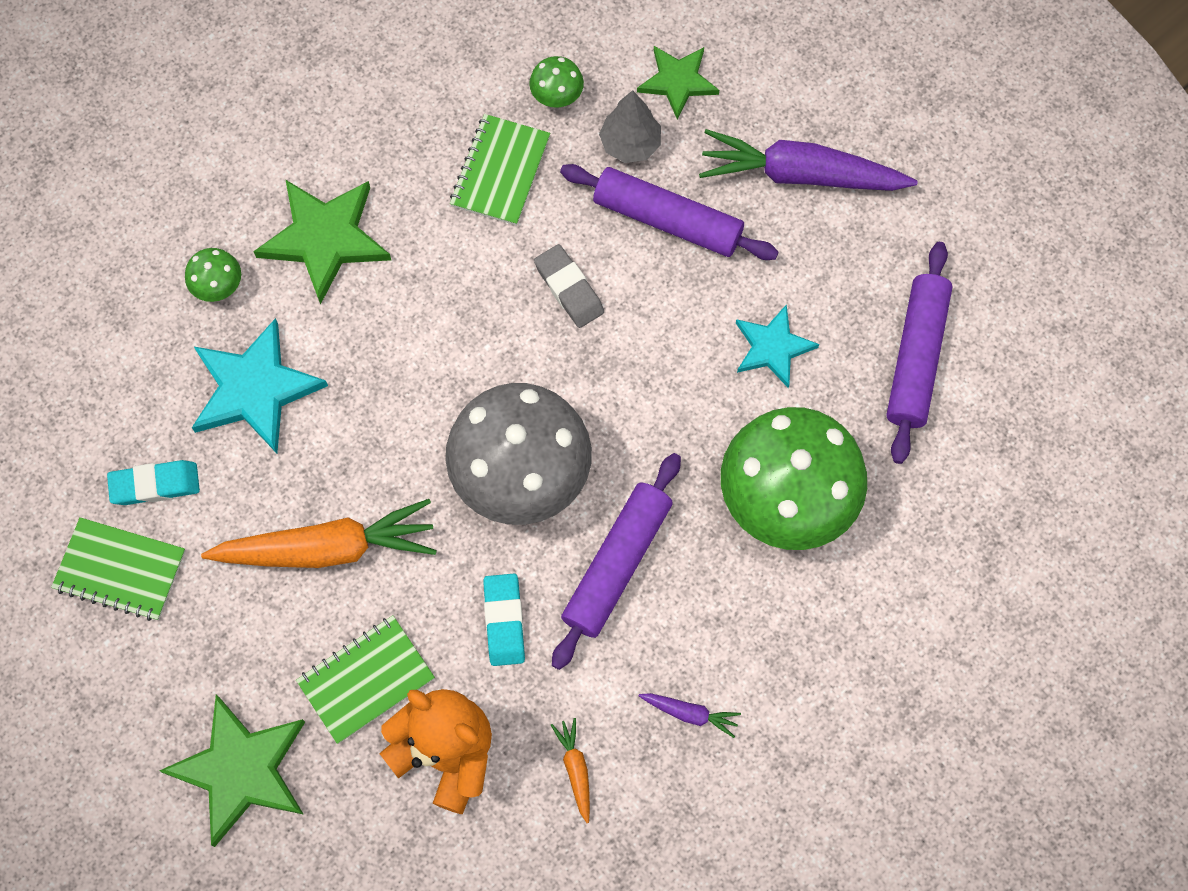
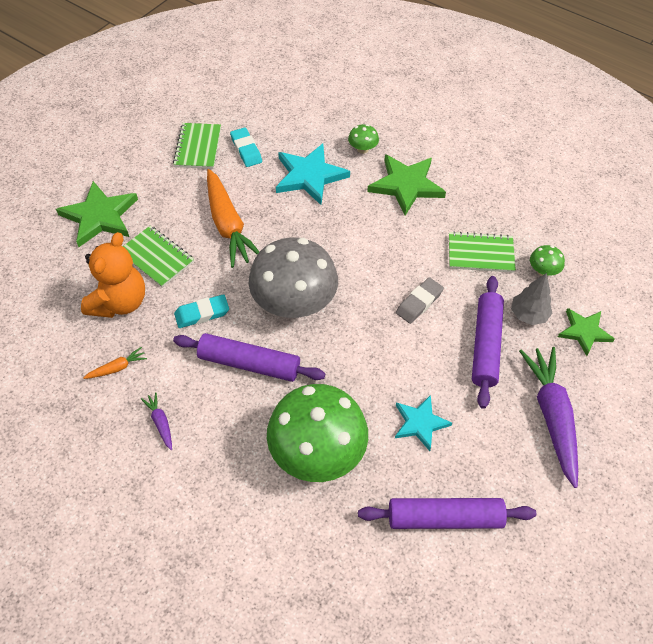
camera: 75 degrees right, 15 degrees down
(690, 713) = (160, 423): purple carrot -> purple carrot turned 150 degrees clockwise

